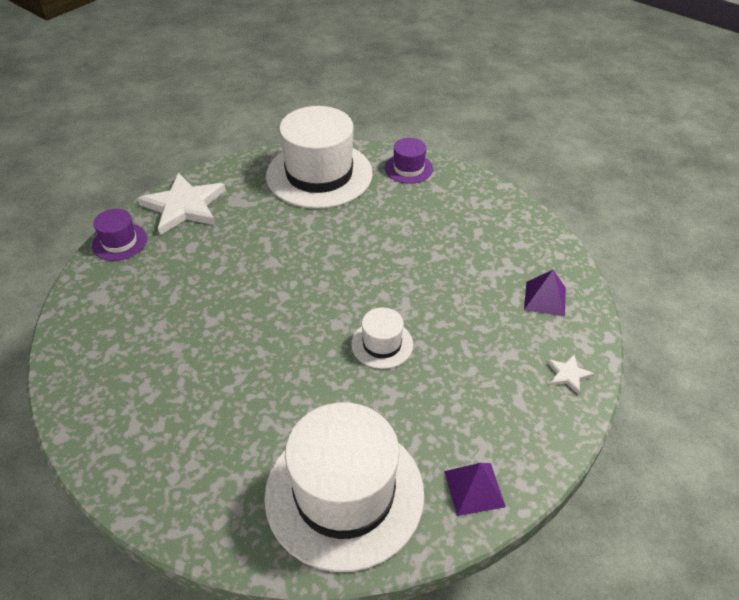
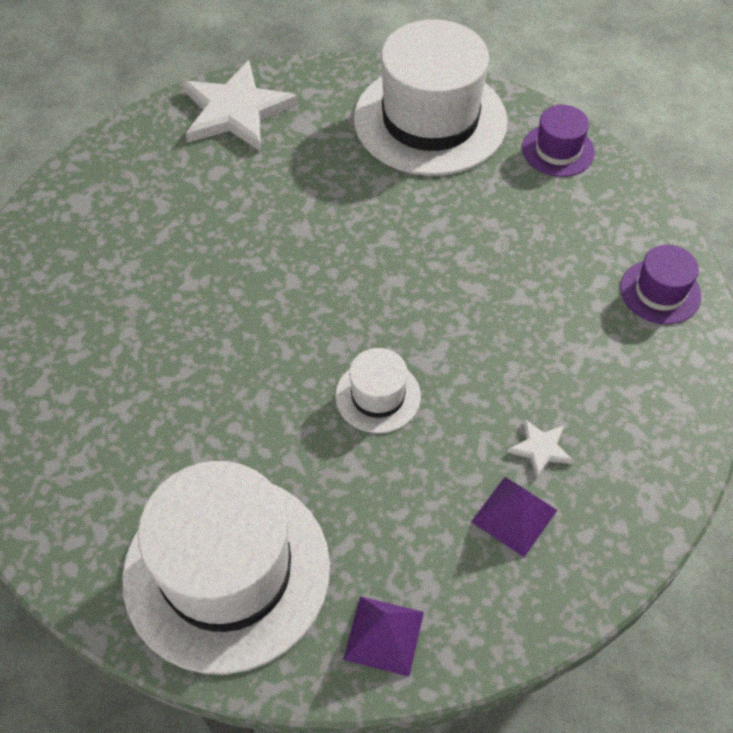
camera: 25 degrees right, 10 degrees up
(119, 242) = (137, 136): purple hat -> purple hat (660, 292)
(545, 298) = (635, 416): purple pyramid -> purple pyramid (514, 515)
(568, 375) = (599, 538): white star -> white star (540, 449)

